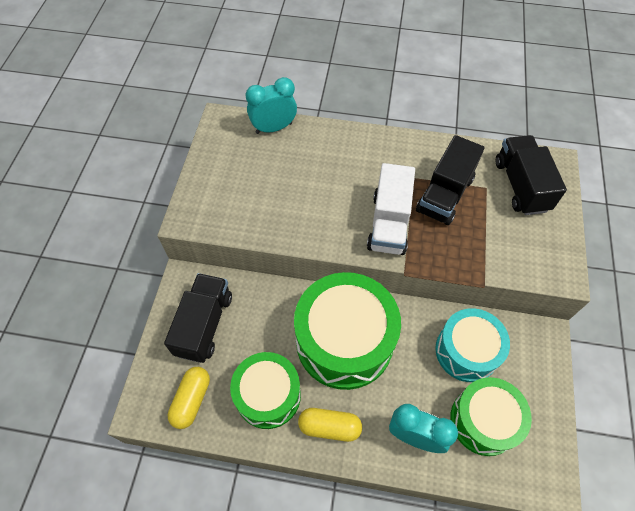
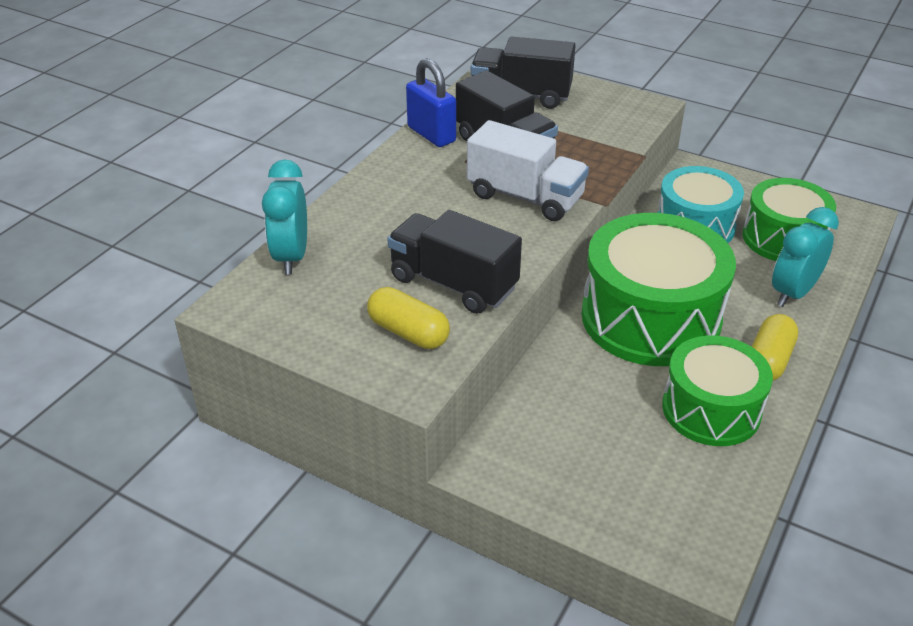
camera: 70 degrees left, 20 degrees down
(191, 400) = (699, 496): yellow capsule -> yellow capsule (408, 332)
(204, 325) = (575, 457): black truck -> black truck (453, 283)
(436, 150) = (431, 134): none -> blue padlock

